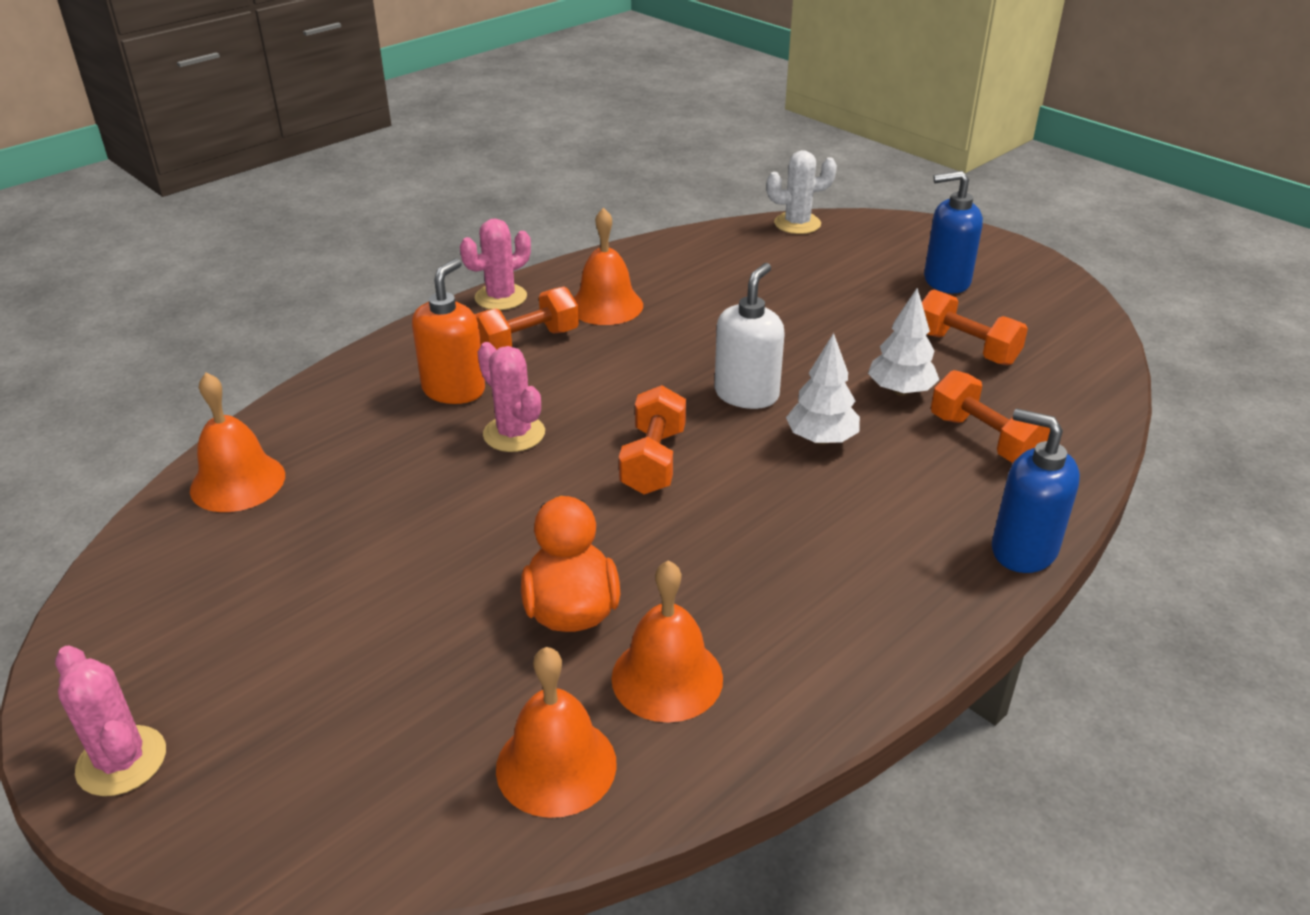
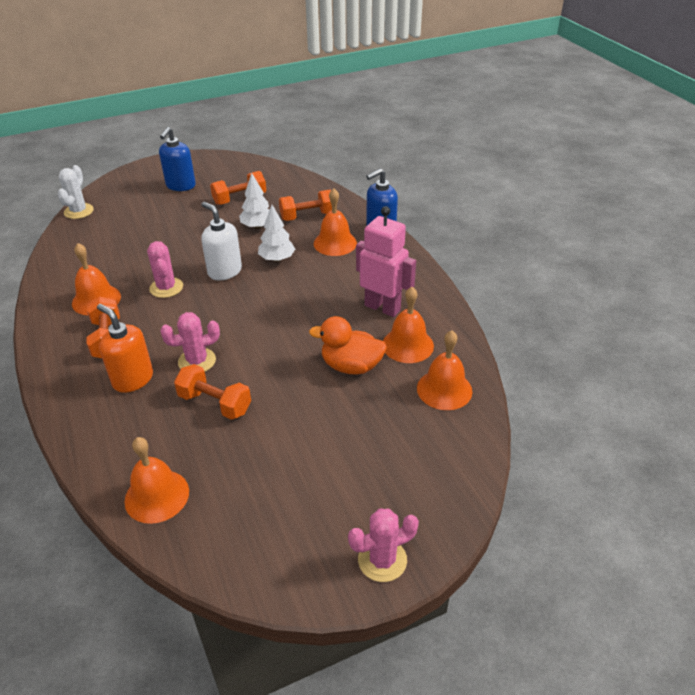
camera: 70 degrees left, 5 degrees up
(501, 297) = (44, 341): pink cactus -> pink cactus (166, 288)
(653, 461) = (257, 315): orange dumbbell -> orange dumbbell (215, 403)
(763, 613) = (382, 307): none -> pink robot
(926, 496) = (335, 243): none -> orange bell

